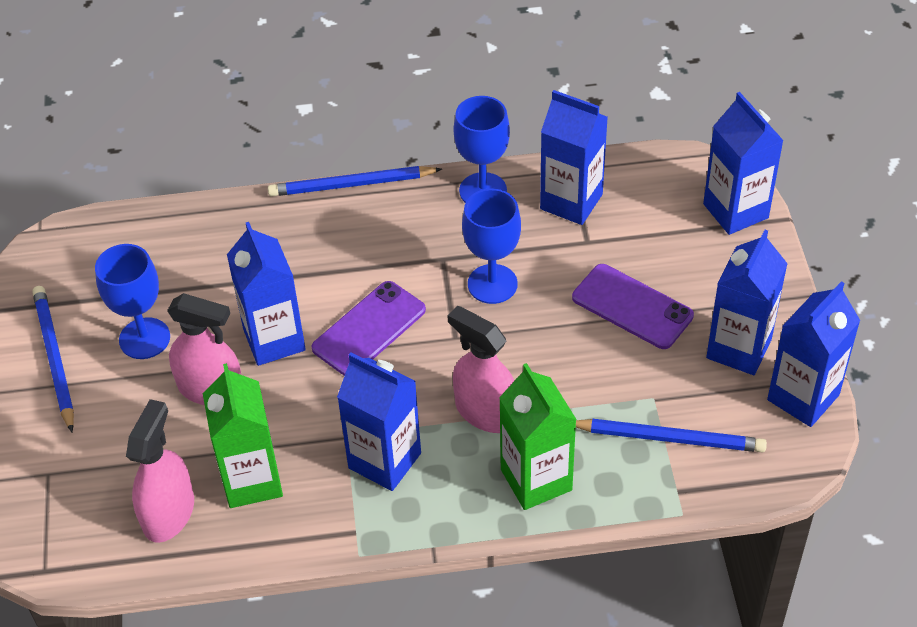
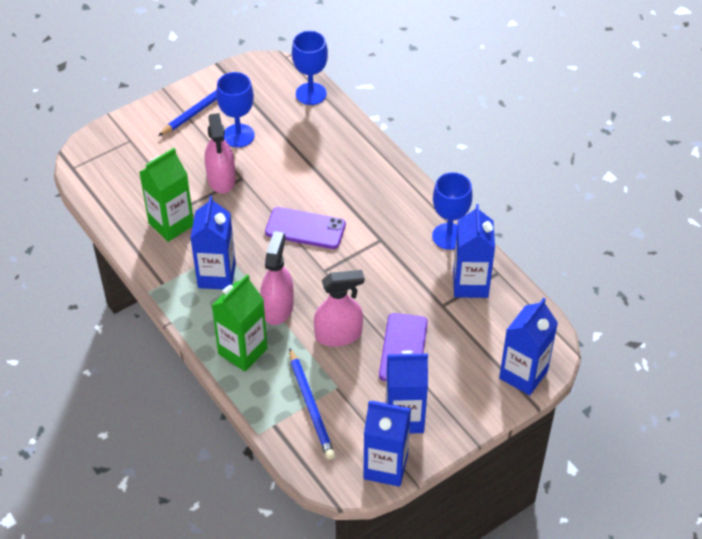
camera: 60 degrees right, 0 degrees up
(168, 513) = (132, 199): pink spray bottle -> pink spray bottle (338, 335)
(274, 340) = (271, 190): blue carton -> none
(351, 185) = (410, 172): blue pencil -> none
(492, 284) = (376, 272): blue goblet -> blue goblet (311, 94)

